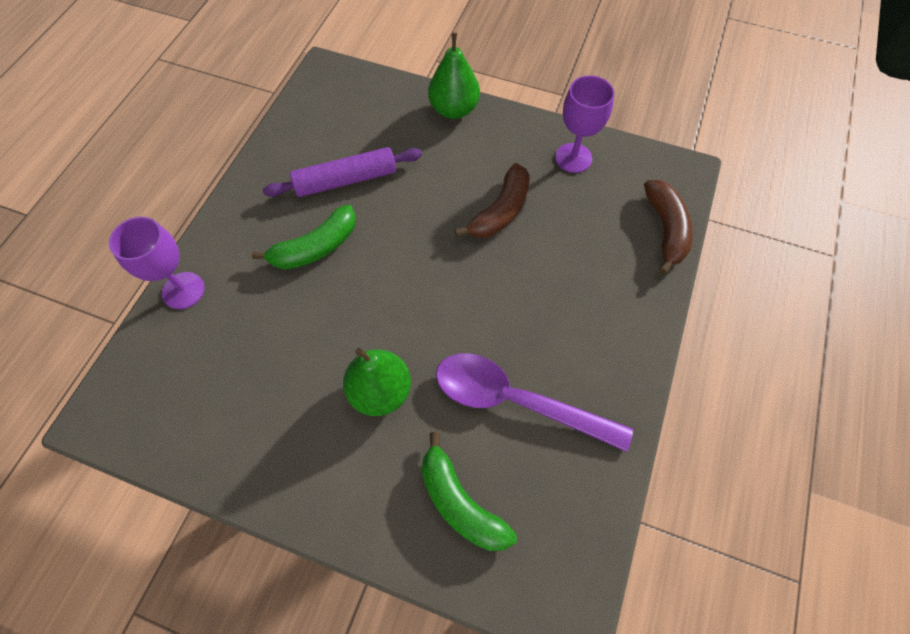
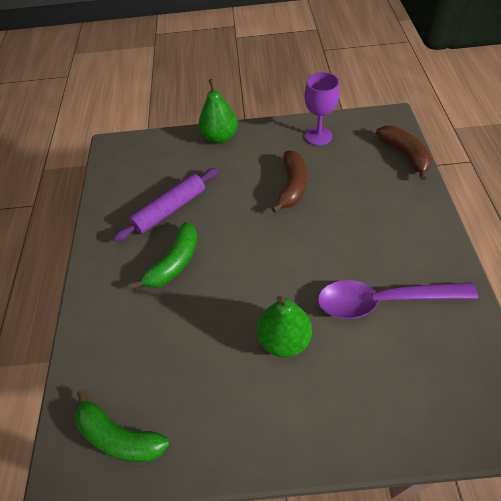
camera: 20 degrees left, 10 degrees down
(183, 290) = (86, 337): purple goblet -> none
(460, 502) = (391, 389): green banana -> green banana (119, 436)

